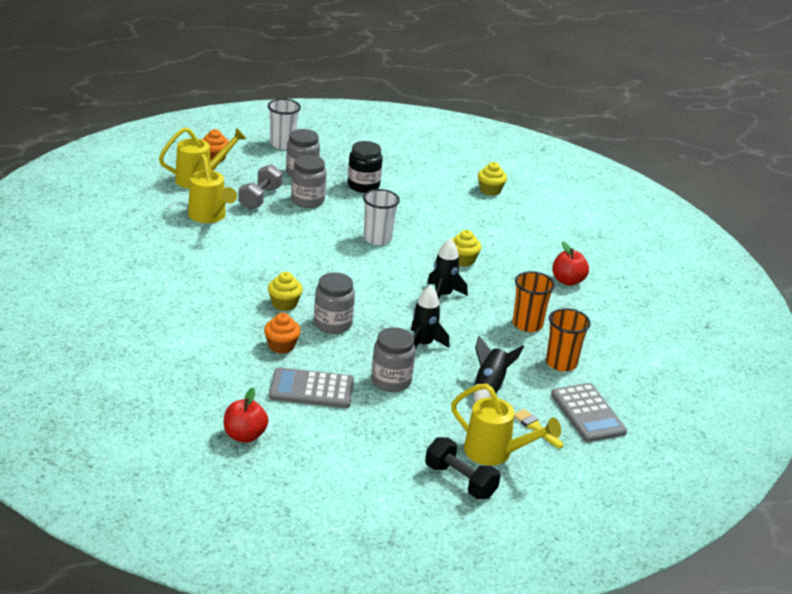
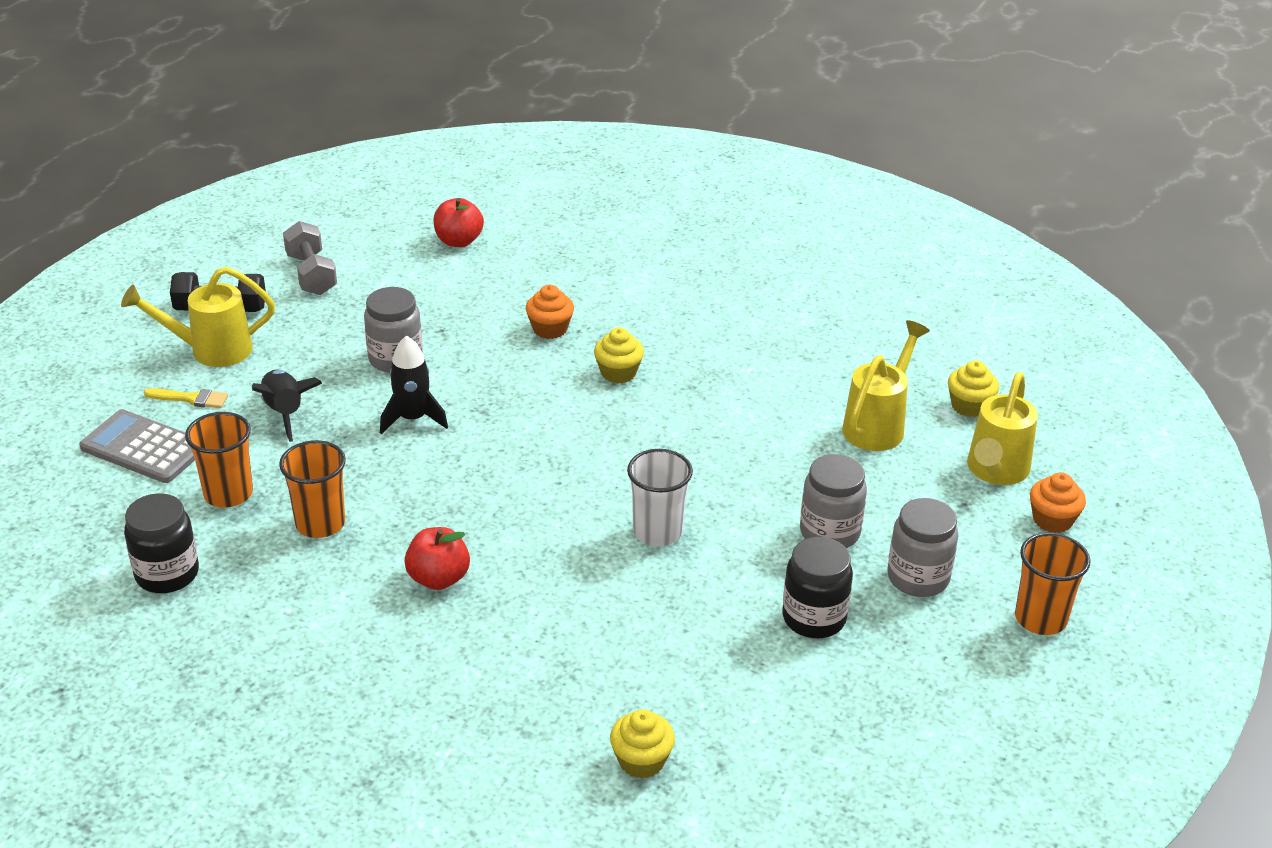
camera: 140 degrees right, 5 degrees up
(209, 217) = (878, 425): yellow watering can -> yellow watering can turned 105 degrees clockwise
(260, 198) = (884, 494): grey dumbbell -> grey dumbbell (311, 274)
(282, 144) = (1040, 618): white cup -> orange cup
(311, 389) = (460, 307): grey calculator -> none
(332, 324) = (537, 382): grey jar -> none
(443, 295) = (469, 498): black rocket -> none
(463, 260) = (510, 573): yellow cupcake -> yellow cupcake (969, 406)
(567, 281) = (333, 637): red apple -> red apple (438, 578)
(623, 344) = (167, 574): none -> black jar

